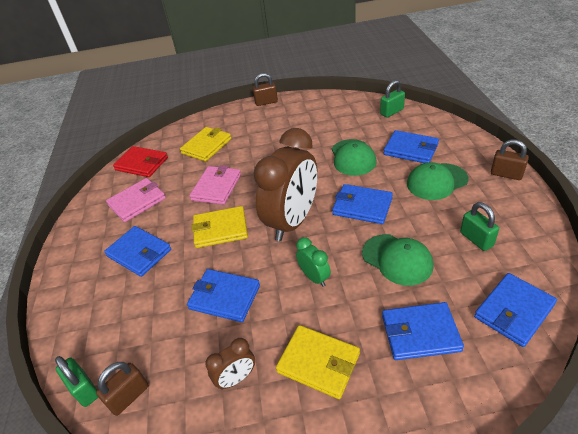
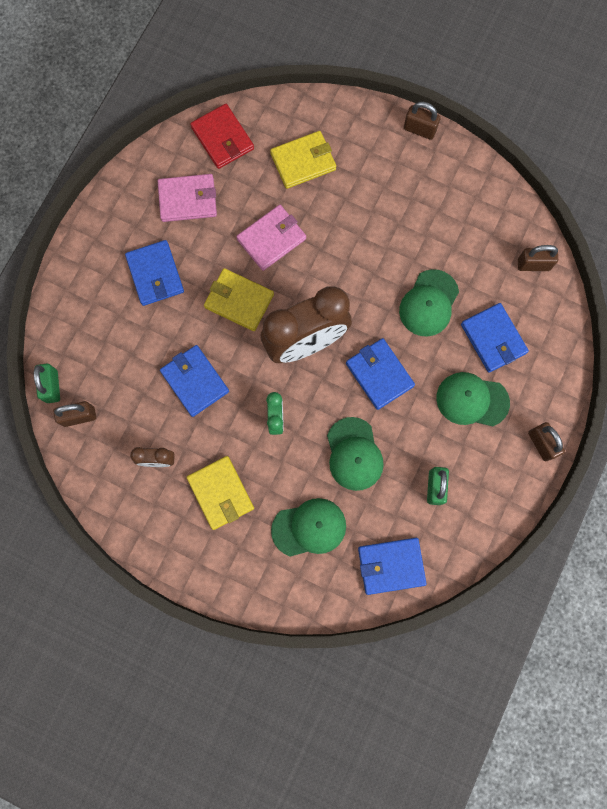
camera: 30 degrees right, 35 degrees up
(392, 112) = (533, 265): green padlock -> brown padlock
(420, 333) = (309, 528): blue wallet -> green cap

